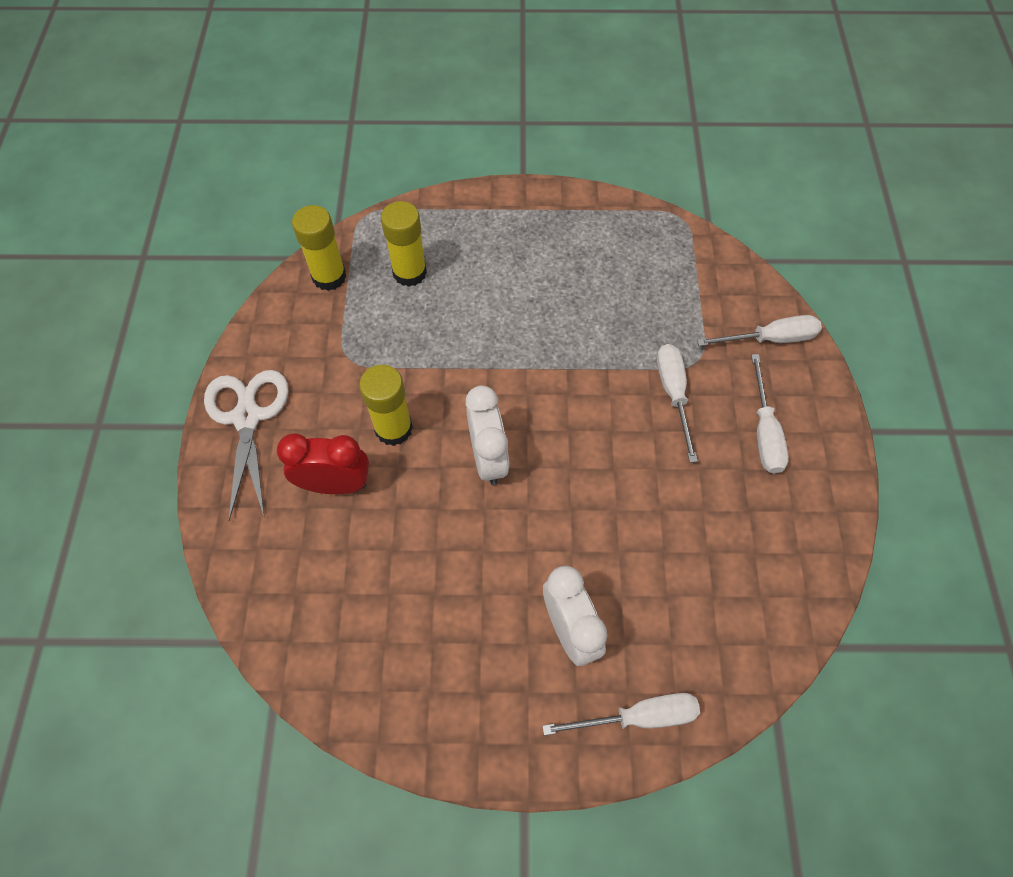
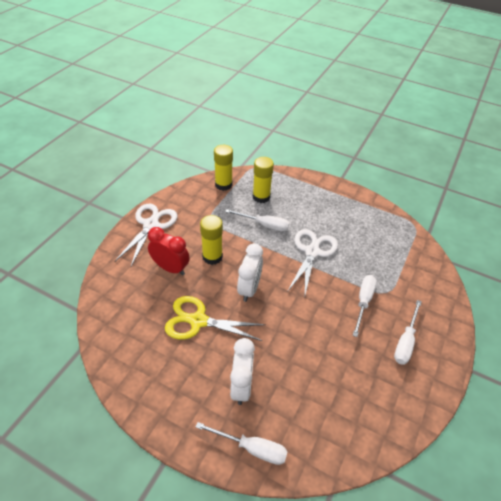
camera: 25 degrees right, 15 degrees down
(439, 556) = (198, 321): none -> yellow scissors
(551, 341) = (312, 252): none -> white scissors
(770, 339) = (434, 299): white screwdriver -> white screwdriver (264, 225)

